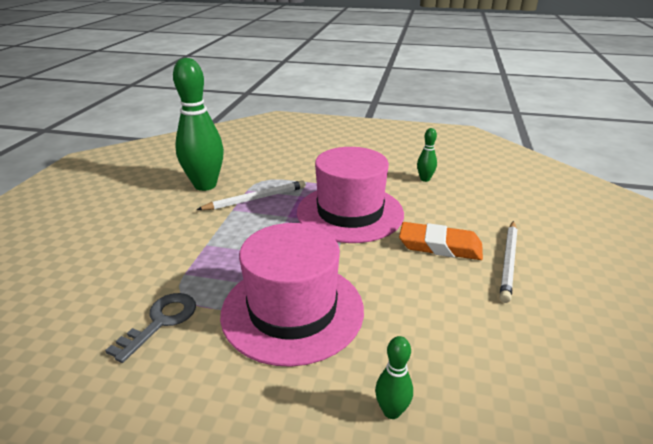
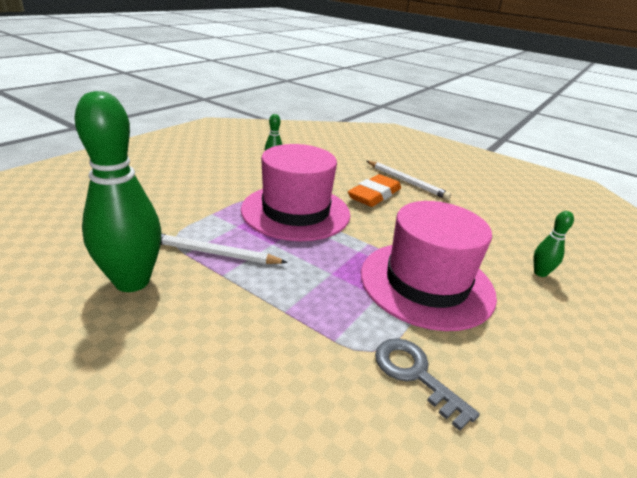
camera: 70 degrees left, 0 degrees up
(255, 199) = (214, 253): white pencil -> white pencil turned 75 degrees counterclockwise

